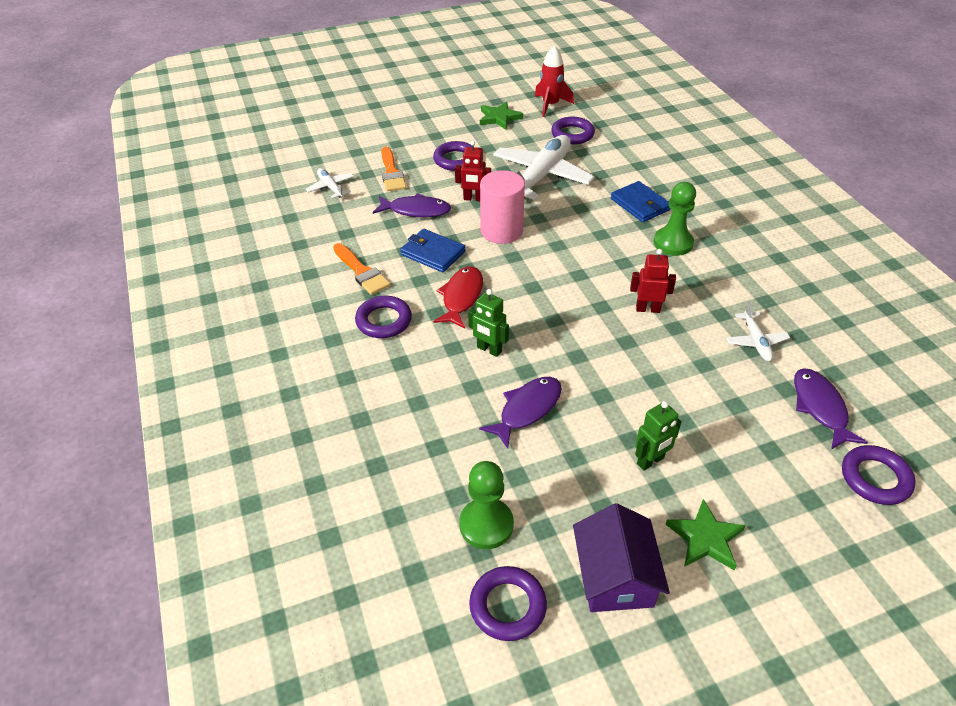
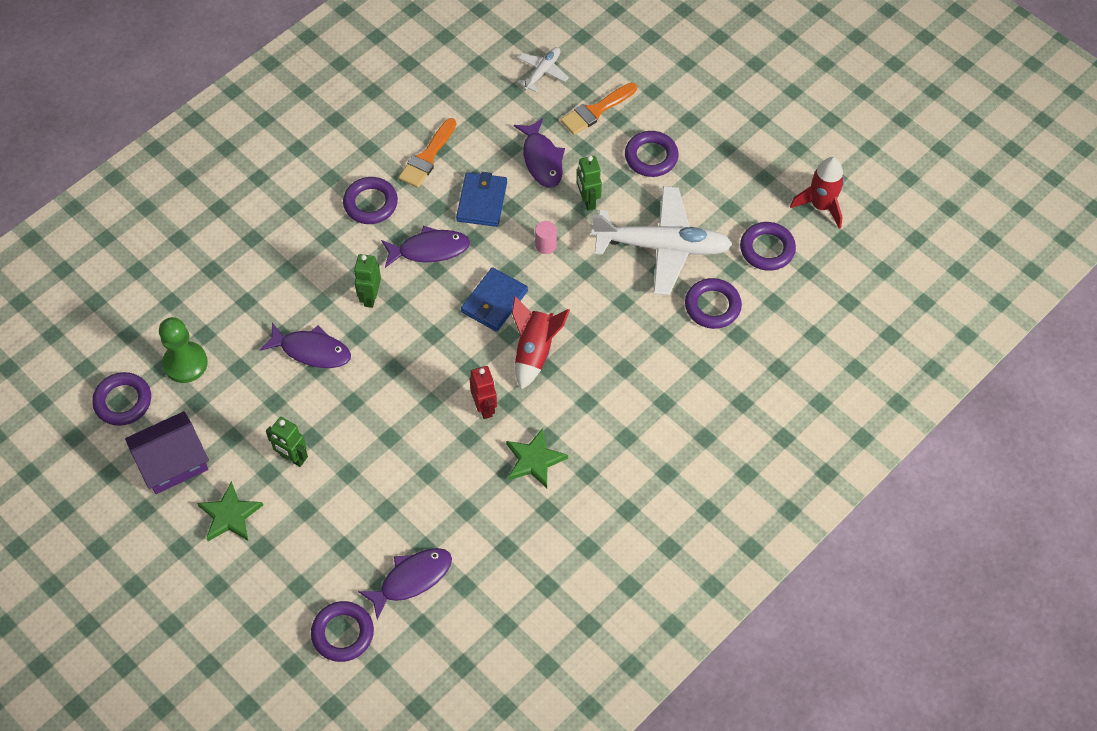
camera: 65 degrees right, 15 degrees up
(461, 297) = (429, 249): red fish -> purple fish
(473, 199) = (588, 201): red robot -> green robot
(499, 118) = (761, 165): green star -> green star (534, 460)
(501, 231) = (546, 245): pink cylinder -> pink cylinder, size x0.45
(603, 265) = (535, 351): none -> red rocket
(608, 169) = (712, 306): none -> purple ring
(640, 204) = (658, 356): blue wallet -> blue wallet (494, 302)
(673, 243) = (603, 404): green pawn -> none
(756, 341) = (479, 511): white plane -> none

